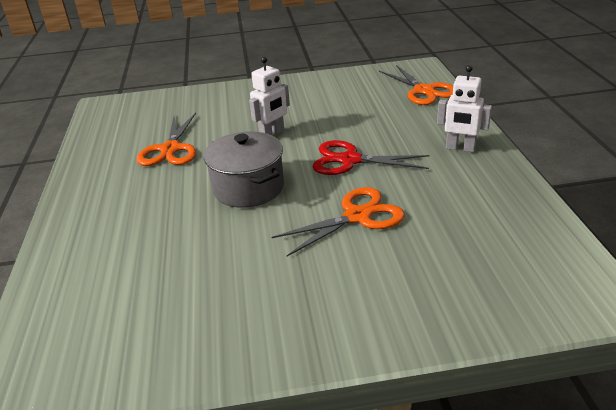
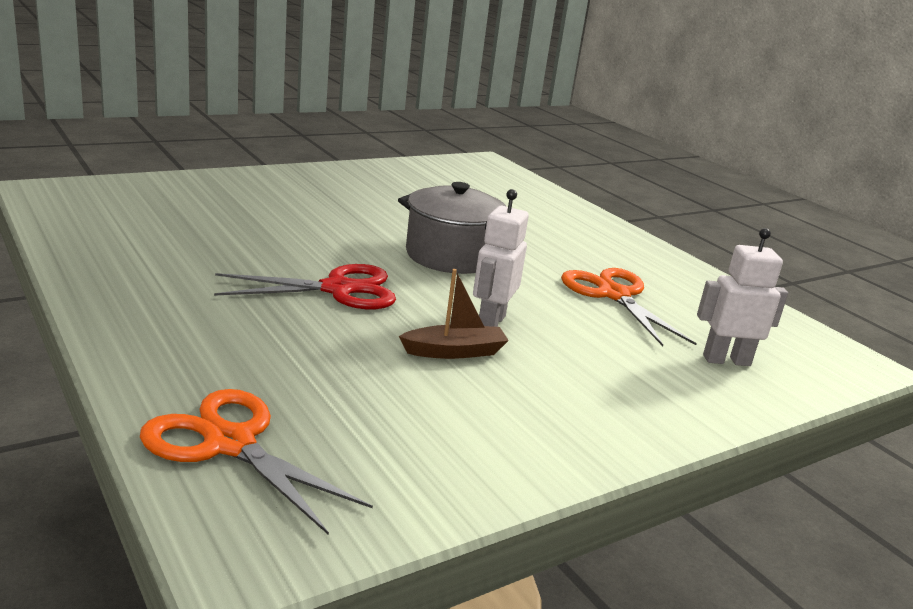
camera: 150 degrees right, 10 degrees down
(307, 119) = (454, 351): none -> brown boat
(357, 216) = (300, 235): orange scissors -> none
(460, 148) = (159, 312): white robot -> white robot (726, 360)

